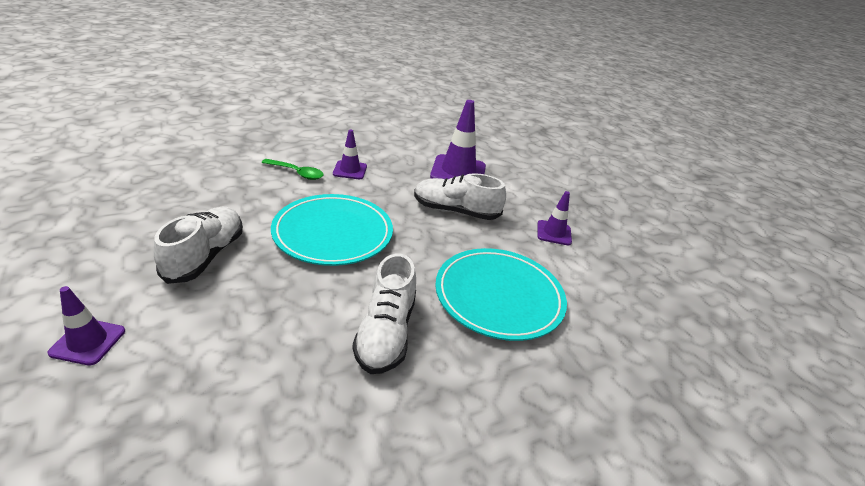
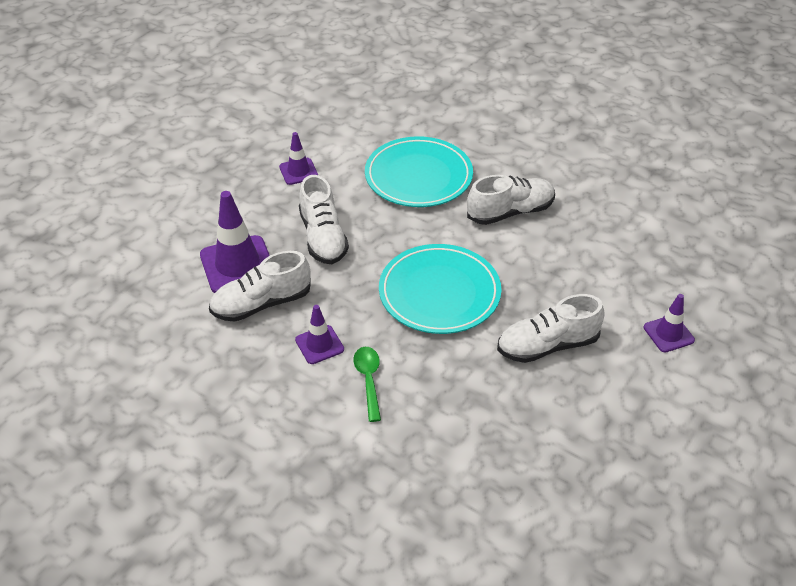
camera: 115 degrees left, 10 degrees up
(411, 166) = (262, 304): none -> white shoe

